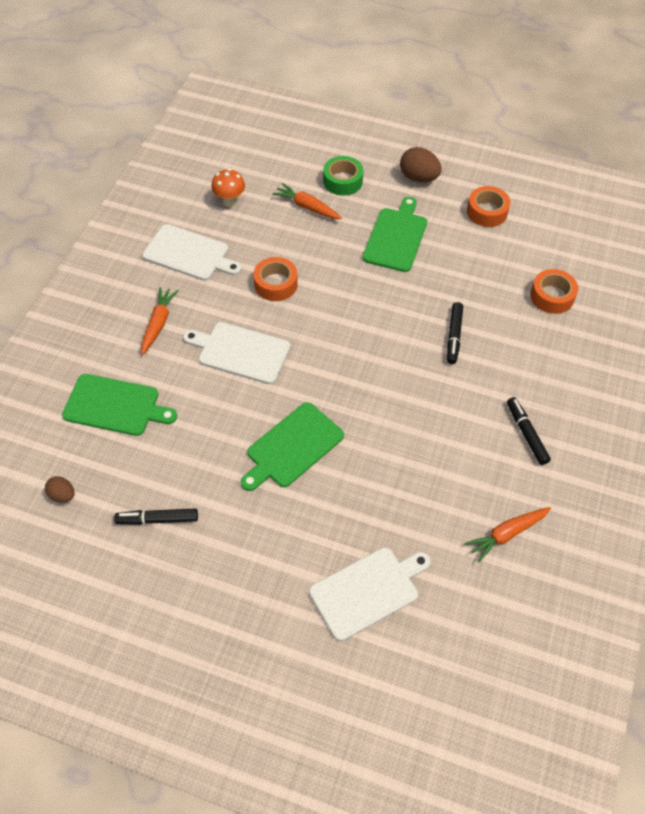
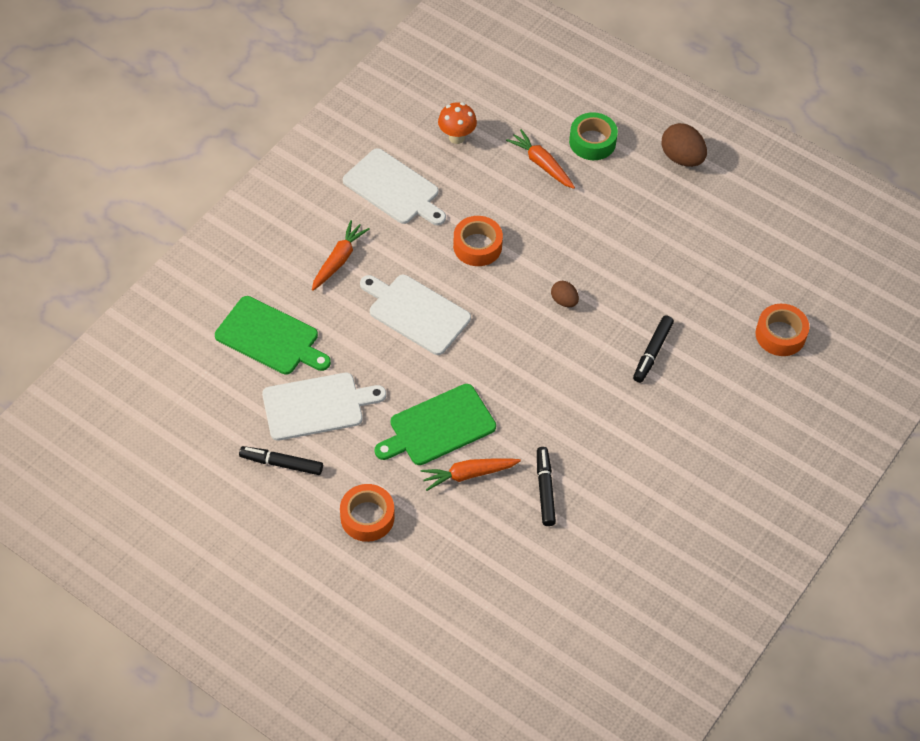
camera: 15 degrees right, 0 degrees up
(62, 495) = (195, 415): brown egg -> brown egg (564, 301)
(367, 591) = (467, 587): white cutting board -> white cutting board (317, 406)
(396, 237) = (629, 224): green cutting board -> none
(487, 212) = (745, 218): orange tape -> orange tape (367, 517)
(507, 534) = (629, 571): orange carrot -> orange carrot (468, 474)
(526, 433) = (690, 476): black marker -> black marker (545, 489)

